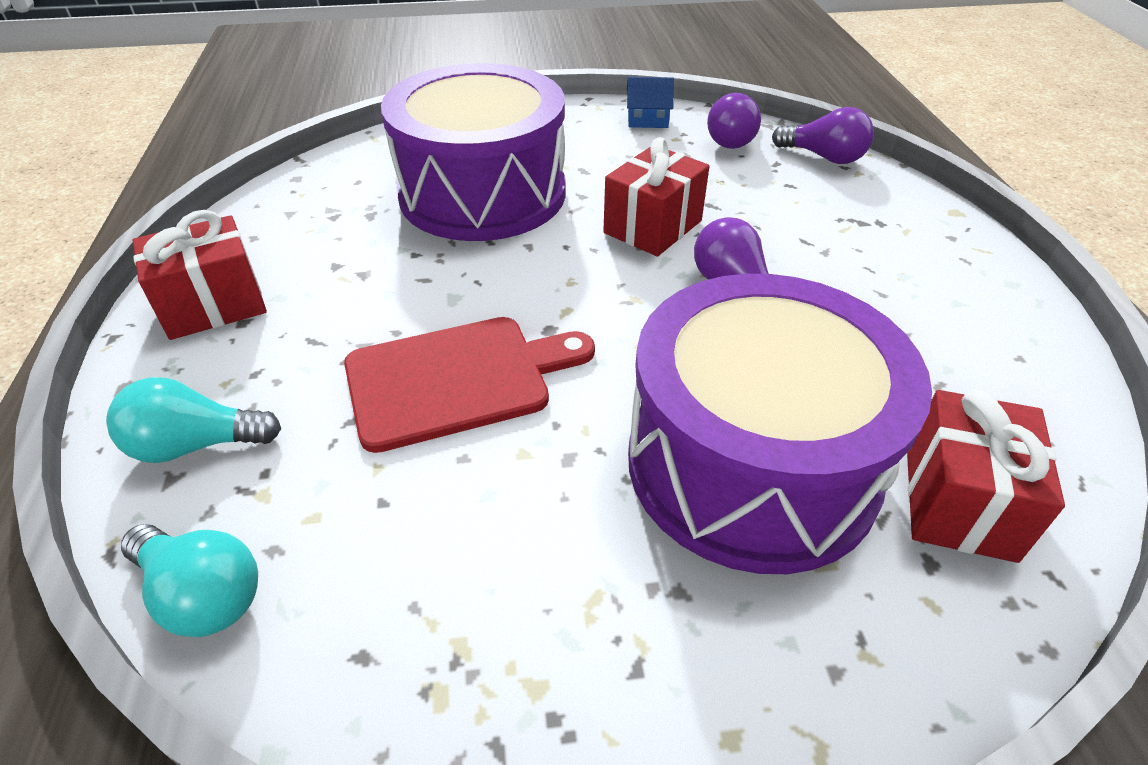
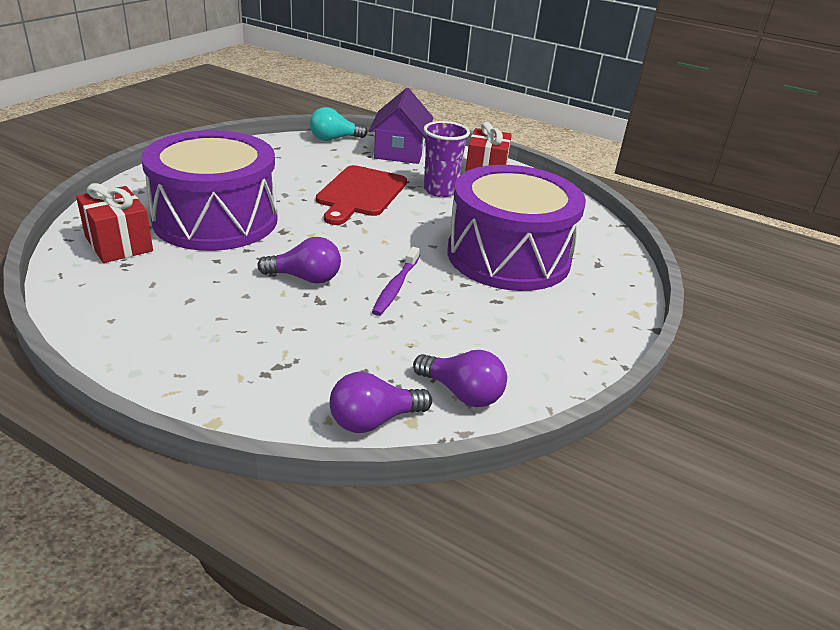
camera: 125 degrees right, 10 degrees down
(195, 445) = (400, 151): turquoise light bulb -> purple house
(347, 312) = (440, 190): none -> purple cup
(647, 120) = (548, 371): blue house -> none
(653, 227) = (395, 287): red gift -> purple toothbrush
(733, 139) = (462, 393): purple light bulb -> purple light bulb turned 150 degrees clockwise

